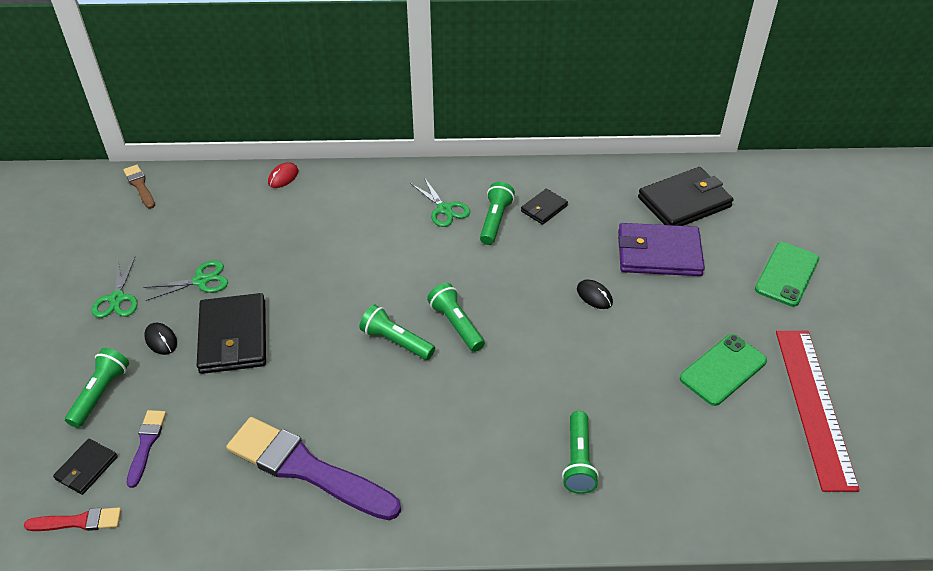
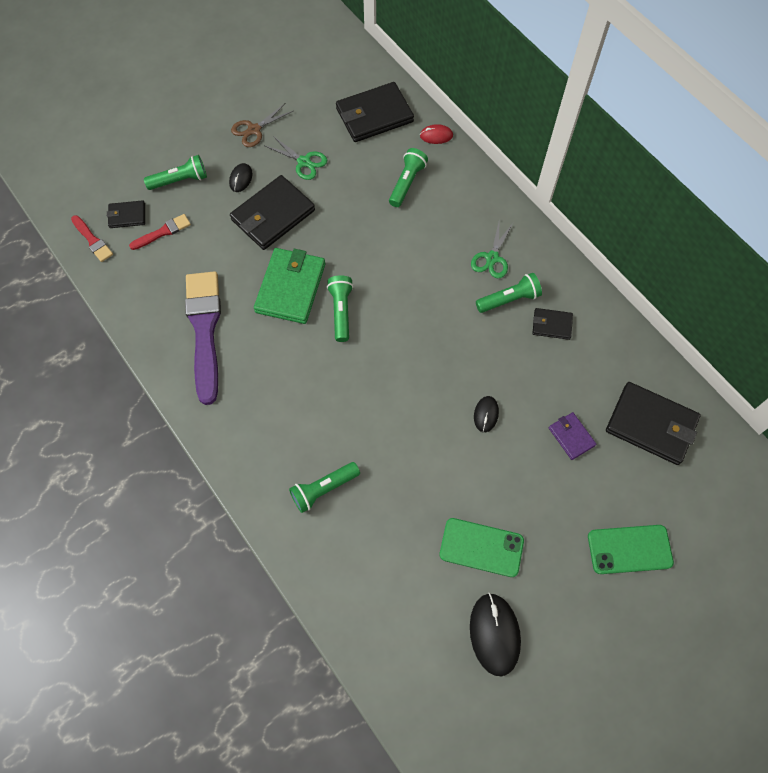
camera: 55 degrees right, 20 degrees up
(117, 299) = (254, 130): green scissors -> brown scissors
(140, 185) = (356, 62): brown brush -> none
(146, 444) = (163, 232): purple brush -> red brush
(212, 204) = (374, 115): none -> black wallet
(330, 367) = (290, 288): none -> green wallet
(456, 324) = (385, 339): green flashlight -> green flashlight (407, 183)
(658, 253) = (571, 436): purple wallet -> purple wallet, size x0.52
(814, 406) = (494, 634): red ruler -> black mouse

